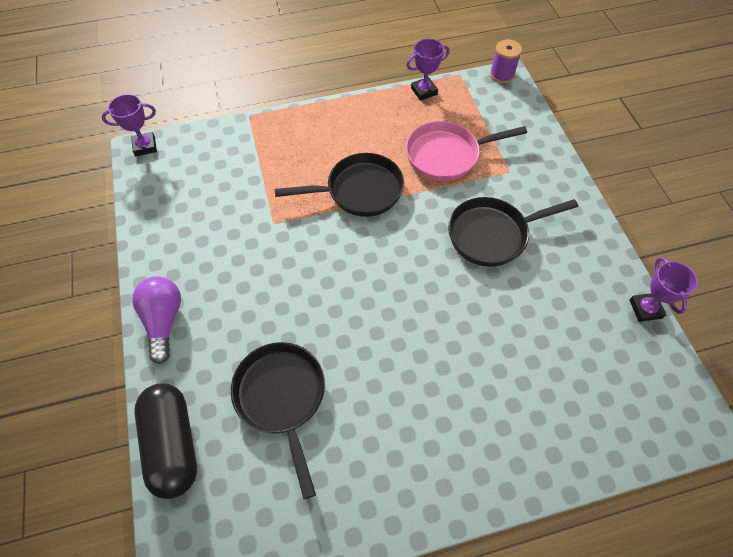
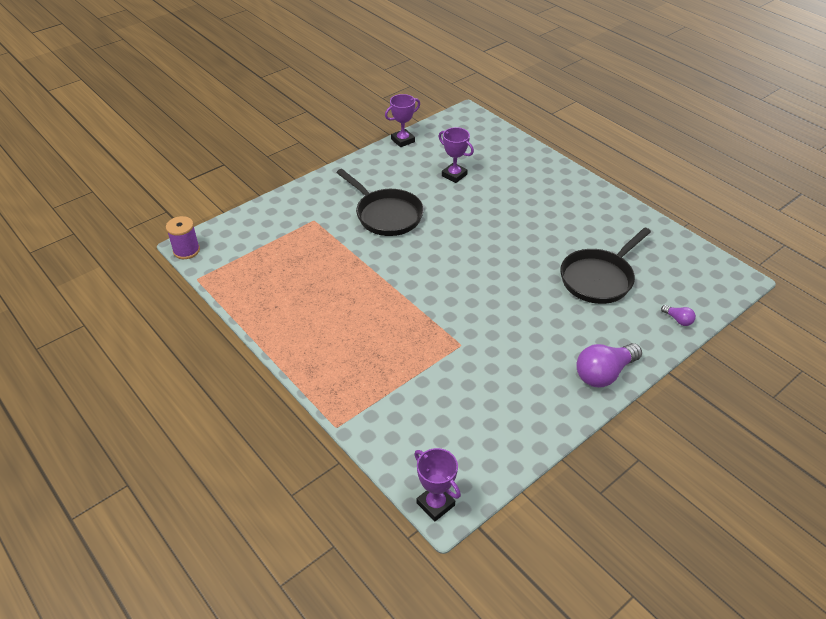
camera: 115 degrees left, 15 degrees down
(173, 444) = (678, 320): black capsule -> purple light bulb
(359, 191) = (389, 301): black pan -> none
(424, 91) = (234, 297): purple trophy -> purple trophy (454, 175)
(447, 155) = (314, 259): pink pan -> none

